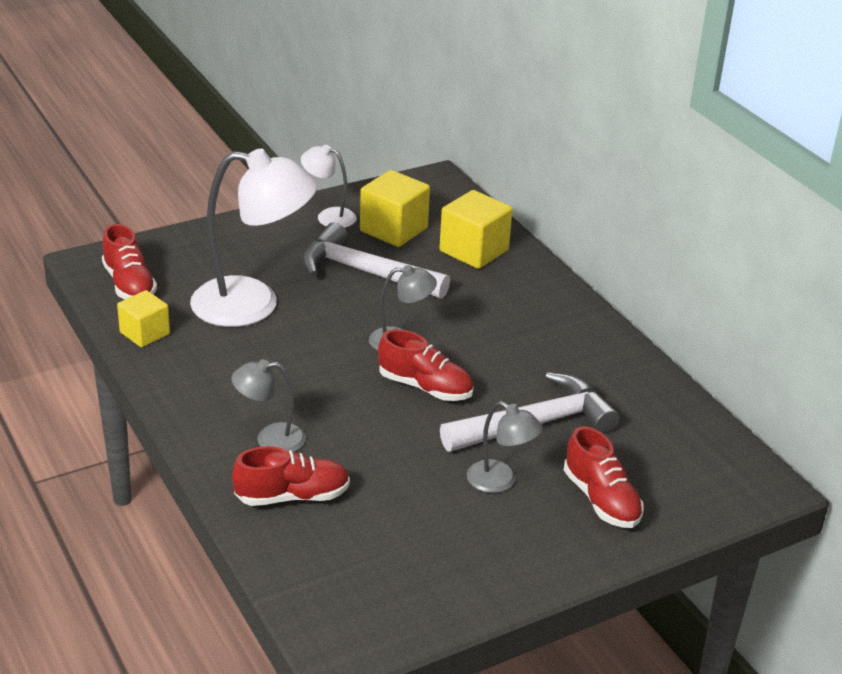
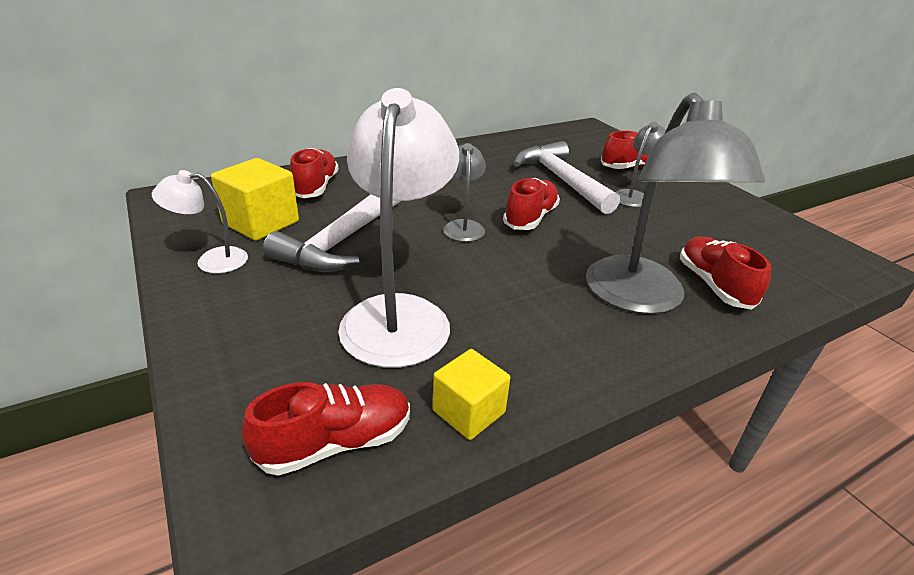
camera: 90 degrees left, 0 degrees up
(270, 439) = (641, 298): grey lamp -> grey lamp, size x2.02
(329, 216) = (211, 261): white lamp -> white lamp turned 60 degrees clockwise
(474, 251) = (316, 187): yellow cube -> red shoe

